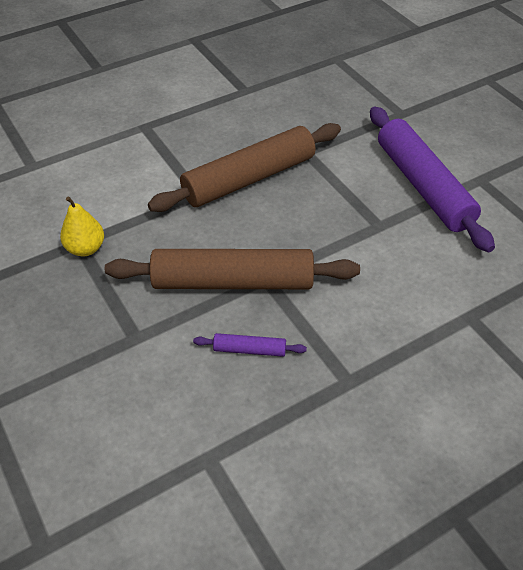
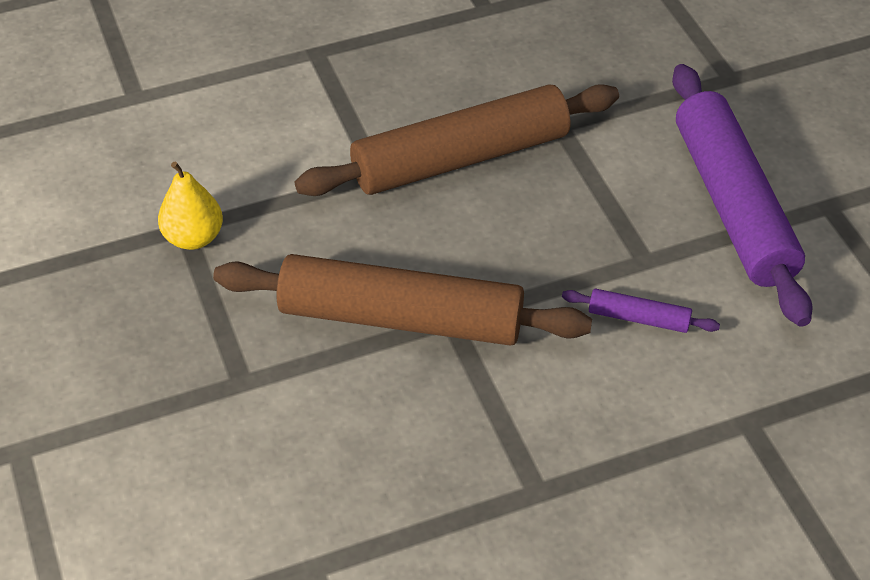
camera: 10 degrees right, 0 degrees up
(249, 350) = (403, 423): purple rolling pin -> purple rolling pin (638, 318)

